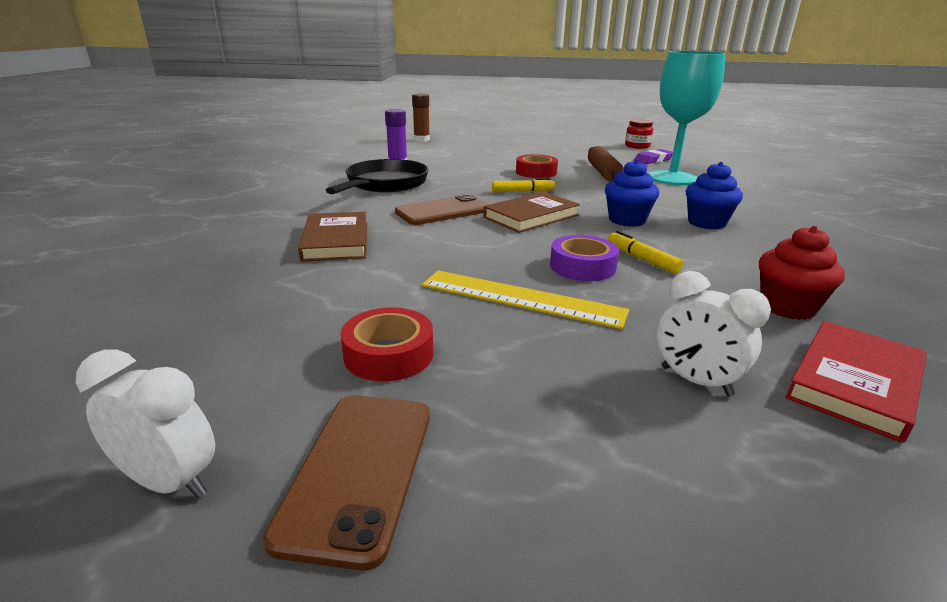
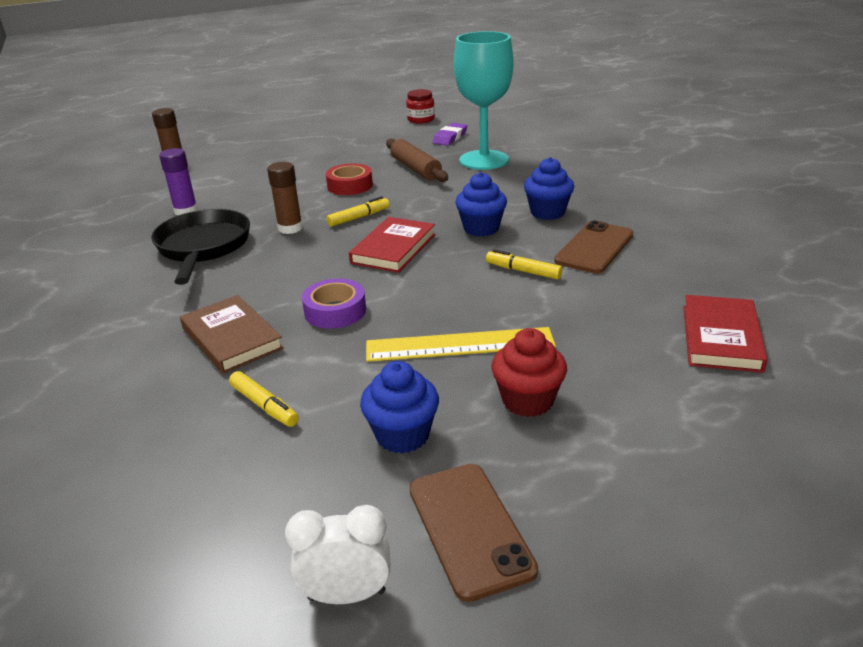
camera: 25 degrees left, 5 degrees up
(303, 292) = (264, 405): none -> yellow marker
(388, 354) = (402, 435): red tape -> blue cupcake
(443, 211) = (302, 267): brown phone -> brown phone (594, 248)
(460, 187) = (290, 228): none -> brown glue stick
(531, 216) = (393, 248): brown book -> red book
(582, 266) = (482, 295): purple tape -> purple tape (335, 311)
(695, 381) = (630, 373): white clock -> none
(787, 307) = (652, 286): red cupcake -> red cupcake (527, 401)

